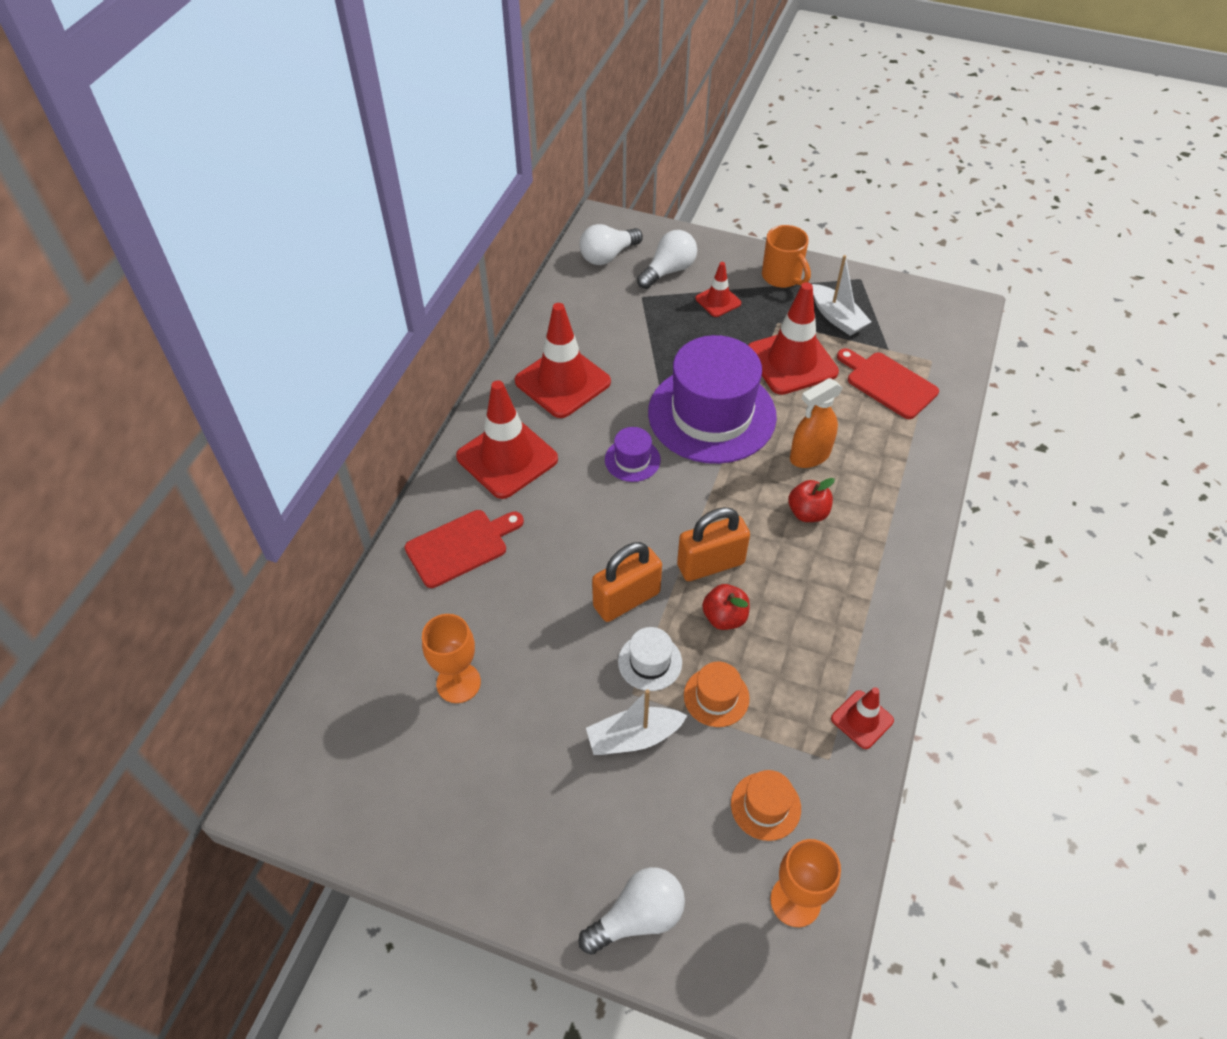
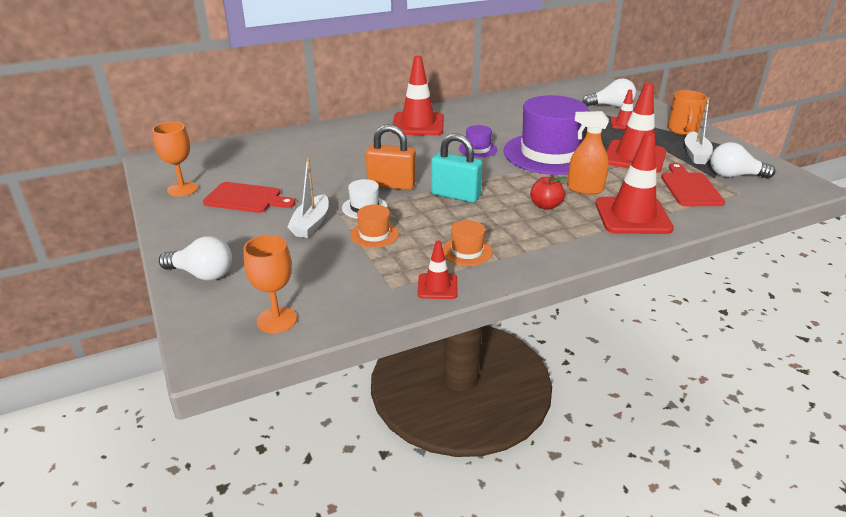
camera: 45 degrees right, 20 degrees down
(458, 683) = (274, 170): orange goblet -> orange goblet (182, 189)
(461, 546) = (349, 138): red cutting board -> red cutting board (246, 198)
(562, 382) = (487, 115): red traffic cone -> red traffic cone (632, 216)
(608, 256) = (584, 91): white light bulb -> white light bulb (734, 176)
(634, 737) = (311, 224): white boat -> white boat turned 105 degrees counterclockwise
(710, 564) = (455, 195): orange padlock -> turquoise padlock
(724, 617) = (429, 214): red apple -> none
(765, 806) = (327, 281): orange hat -> orange hat (467, 251)

